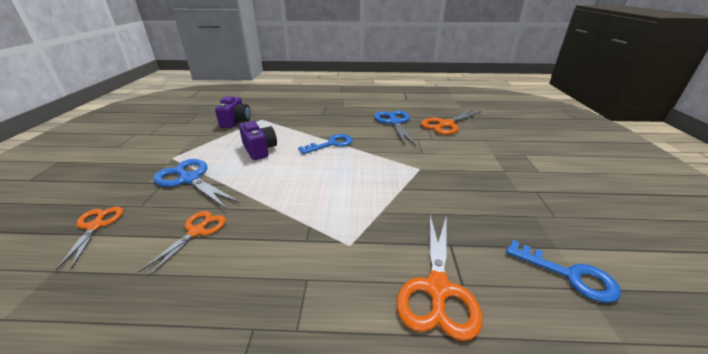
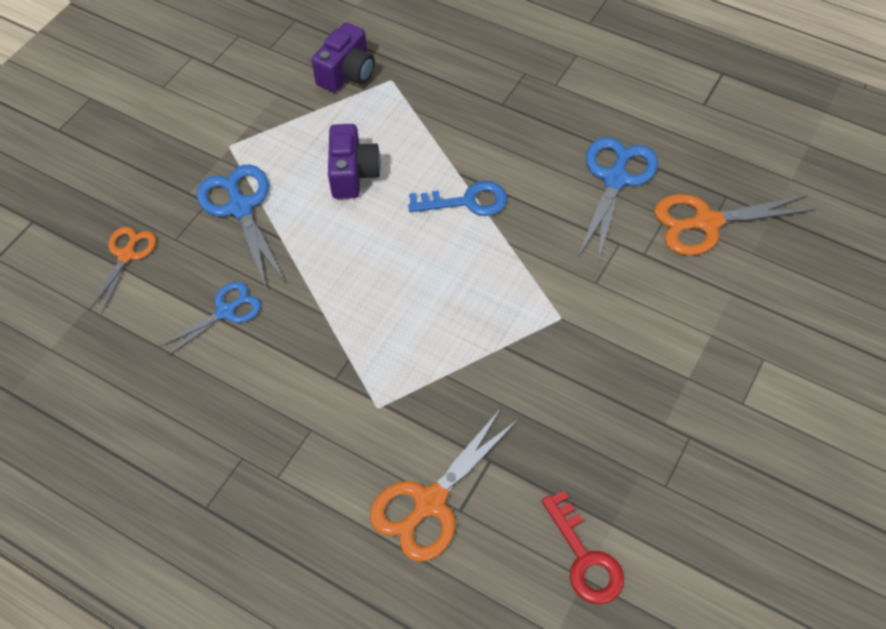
camera: 30 degrees right, 25 degrees up
(197, 231) = (226, 311): orange scissors -> blue scissors
(569, 275) = (585, 558): blue key -> red key

